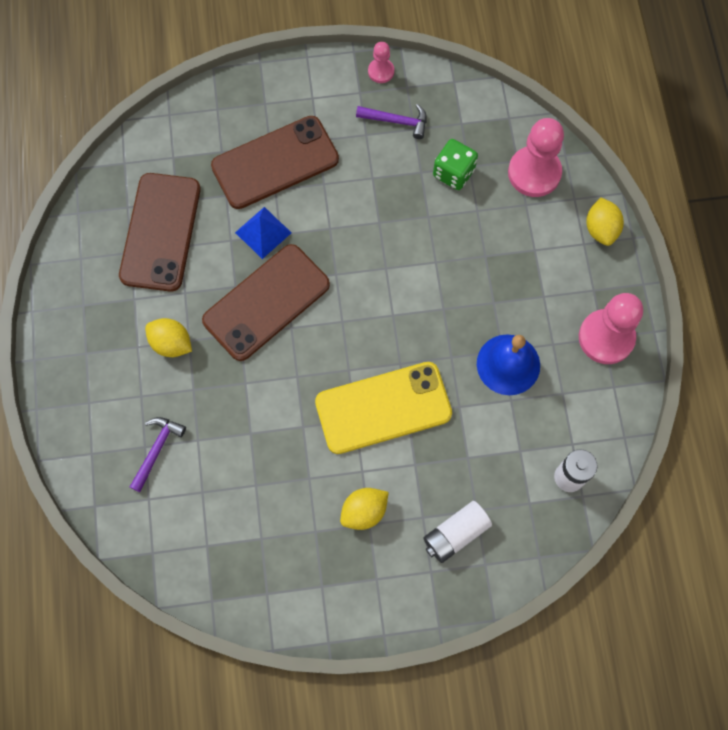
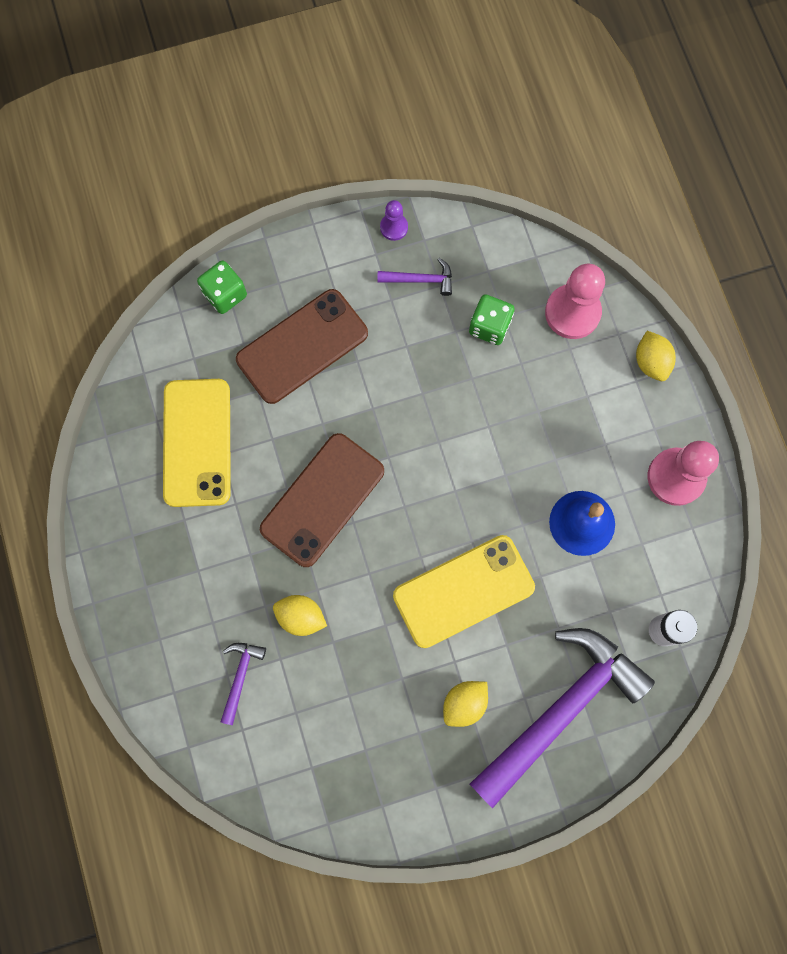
camera: 10 degrees left, 5 degrees up
(161, 232) = (197, 442): brown phone -> yellow phone
(171, 343) = (232, 561): yellow lemon -> yellow lemon (301, 617)
(213, 106) = (225, 294): none -> green dice
(263, 232) = (304, 425): blue pyramid -> none
(381, 71) = (394, 227): pink pawn -> purple pawn
(455, 534) = (560, 710): white battery -> purple hammer

